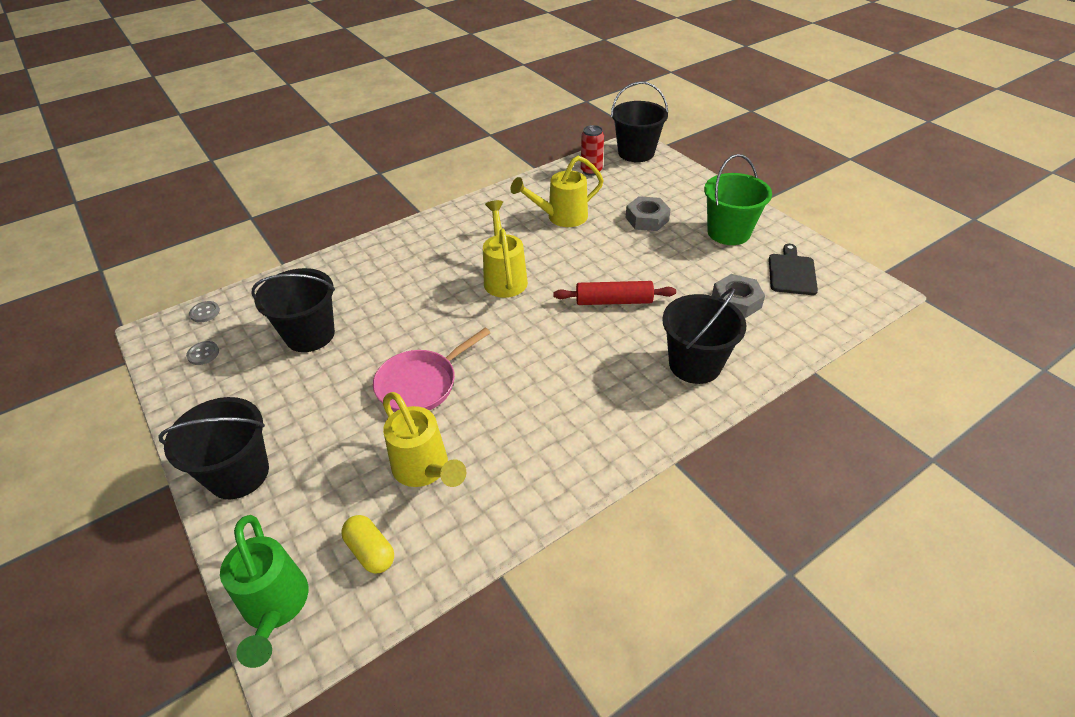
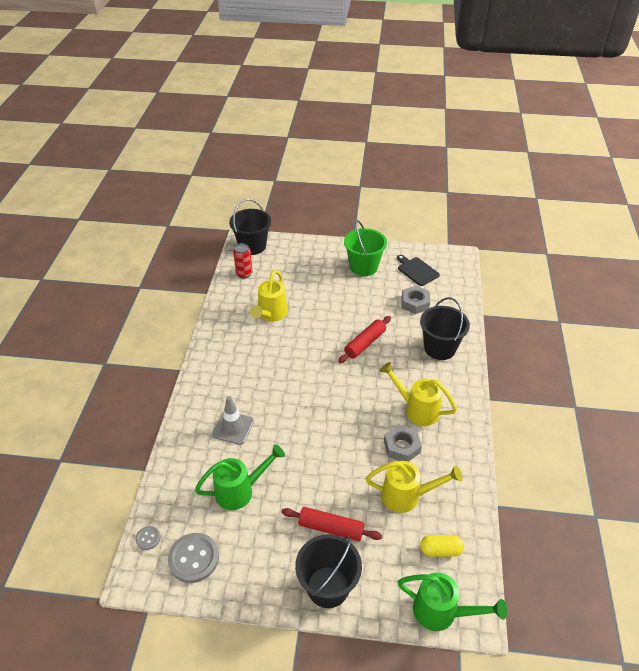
camera: 50 degrees left, 0 degrees up
(203, 354) = (193, 558): grey button -> grey button, size x2.01
(310, 335) = (240, 491): black bucket -> green watering can
(319, 430) = (330, 528): none -> red rolling pin
(384, 283) = (233, 428): none -> grey traffic cone
(421, 384) = (342, 461): pink pan -> none
(504, 278) = (294, 372): yellow watering can -> yellow watering can (417, 409)
(647, 219) = (316, 285): grey nut -> grey nut (402, 447)

